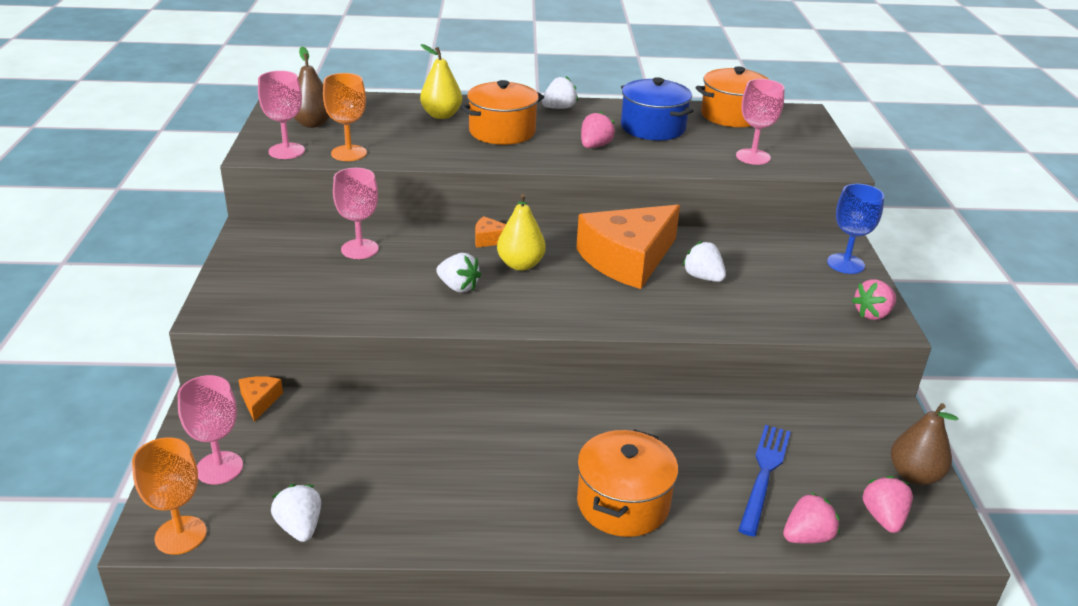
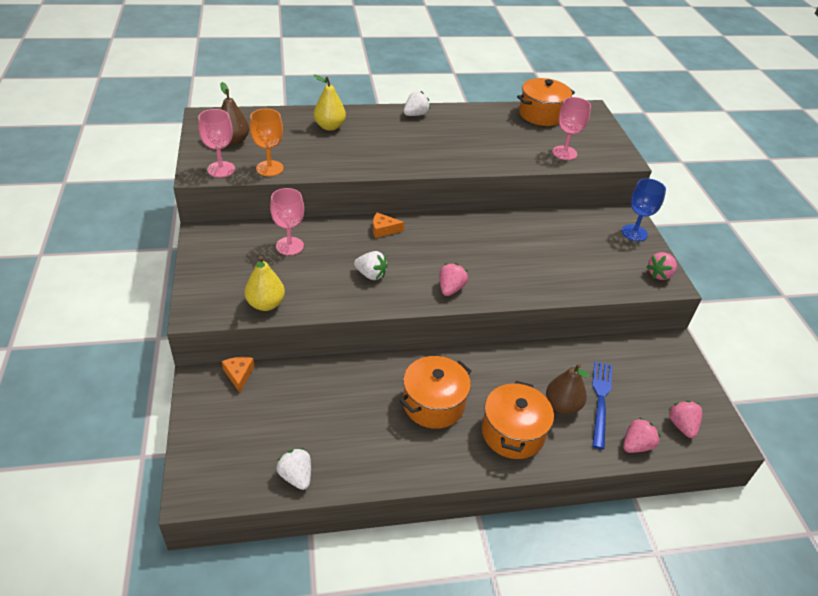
camera: 10 degrees left, 10 degrees up
(180, 535) = (212, 492): orange goblet -> none
(219, 468) = (225, 434): pink goblet -> none
(502, 131) = (379, 140): orange pot -> orange pot (433, 404)
(520, 265) = (411, 251): yellow pear -> yellow pear (266, 304)
(595, 146) = (450, 150): pink strawberry -> pink strawberry (450, 289)
(628, 259) = (485, 240): orange cheese -> none
(653, 128) = (488, 130): blue pot -> none
(703, 277) = (540, 252): white strawberry -> none
(914, 475) = (696, 391): brown pear -> brown pear (562, 405)

